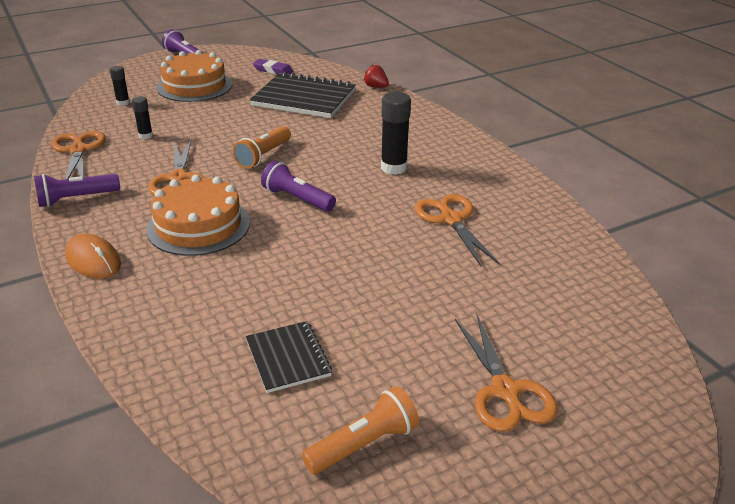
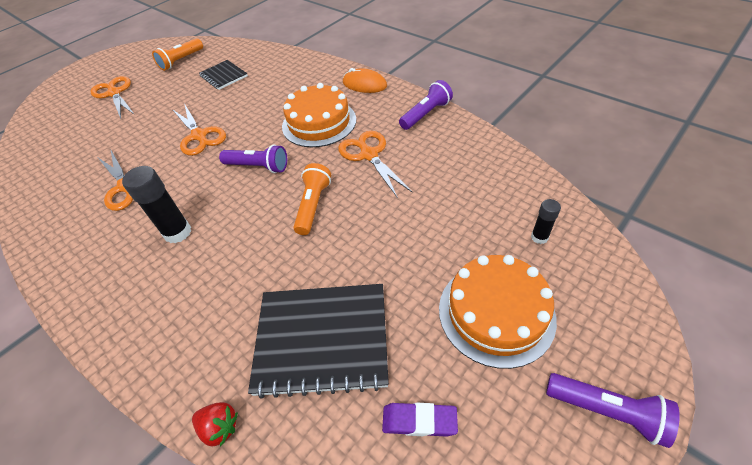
camera: 165 degrees right, 15 degrees up
(78, 150) = (487, 154): orange scissors -> orange scissors (199, 136)
(145, 136) = (450, 193): black glue stick -> none

